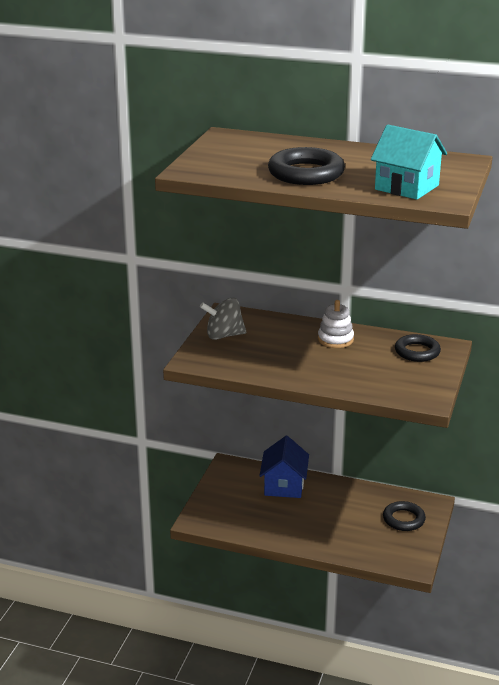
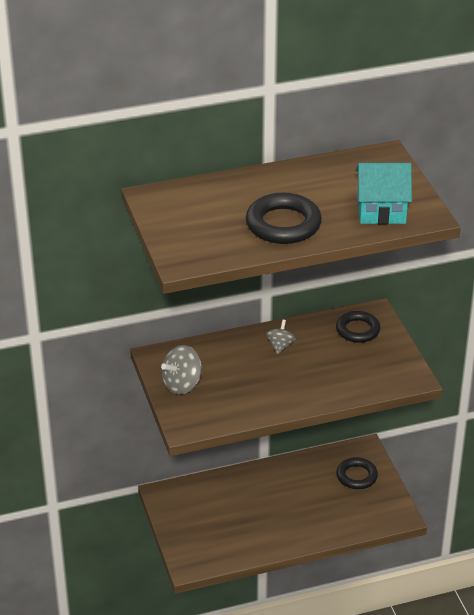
camera: 35 degrees left, 10 degrees up
(284, 485) = (230, 491): blue house -> none
(335, 339) = (280, 346): white stacking toy -> grey spinning top

